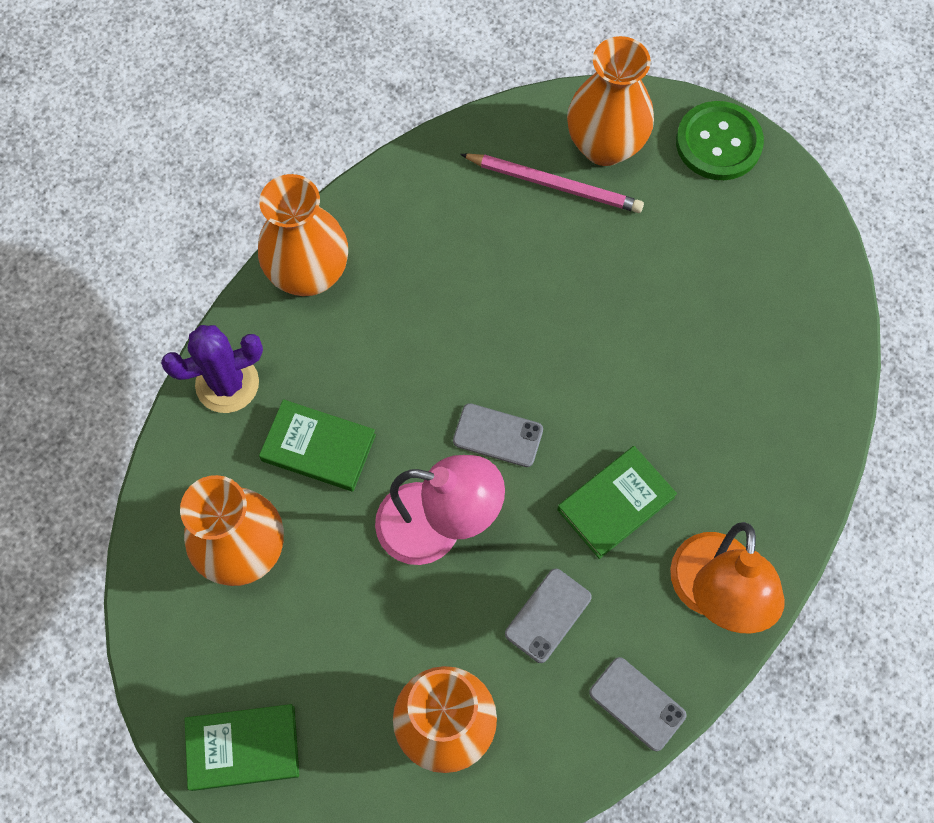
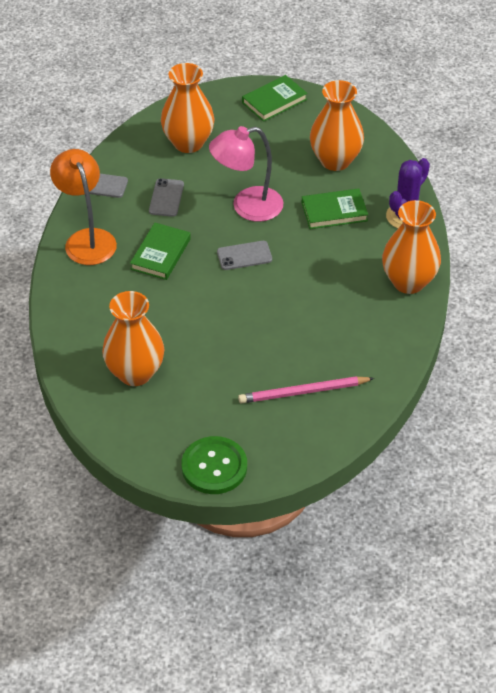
camera: 150 degrees right, 20 degrees down
(605, 146) = (288, 430): orange vase -> orange vase (135, 373)

